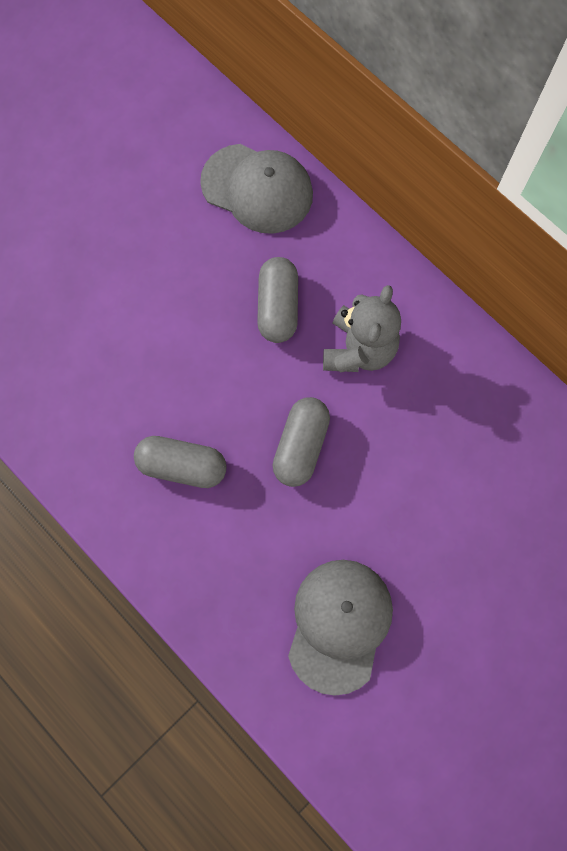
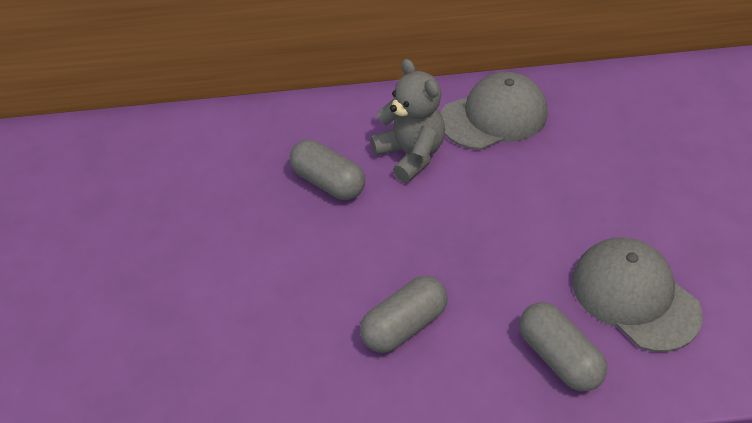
camera: 50 degrees left, 25 degrees down
(257, 189) = (220, 140): grey cap -> grey cap (494, 116)
(301, 446) = (458, 234): grey capsule -> grey capsule (558, 357)

